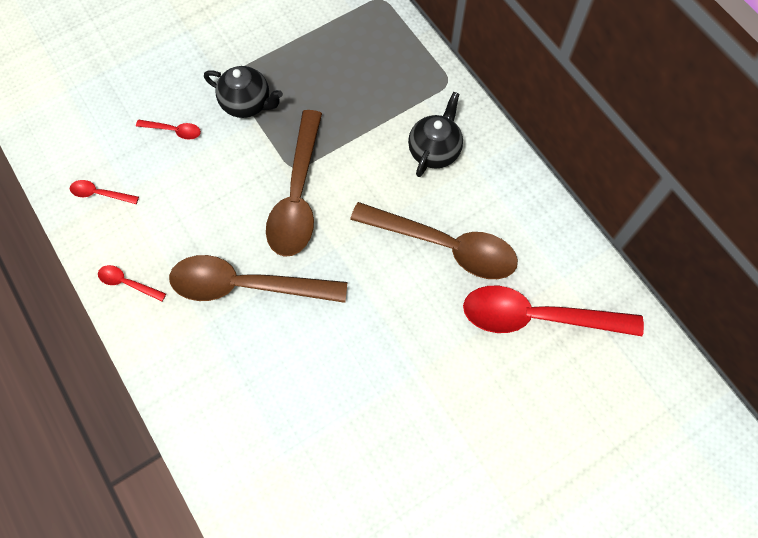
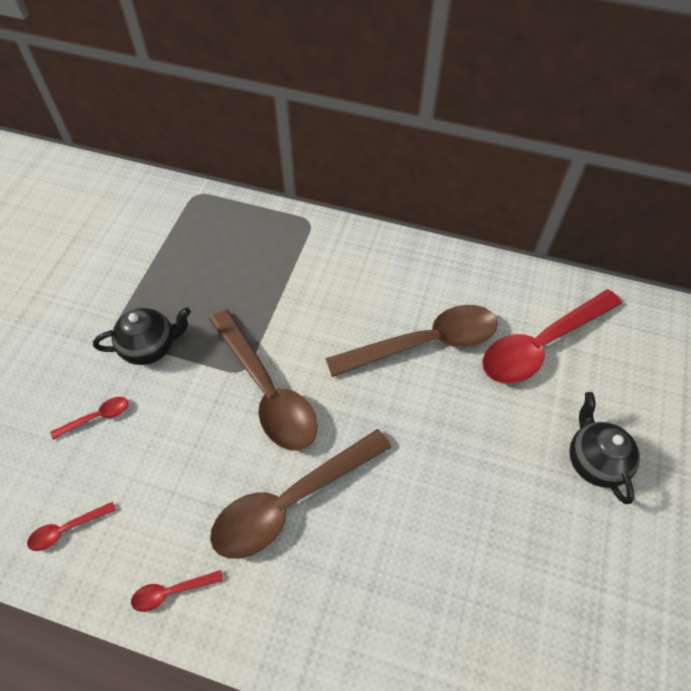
camera: 40 degrees left, 10 degrees down
(434, 150) = (347, 278): black teapot -> black teapot (594, 461)

